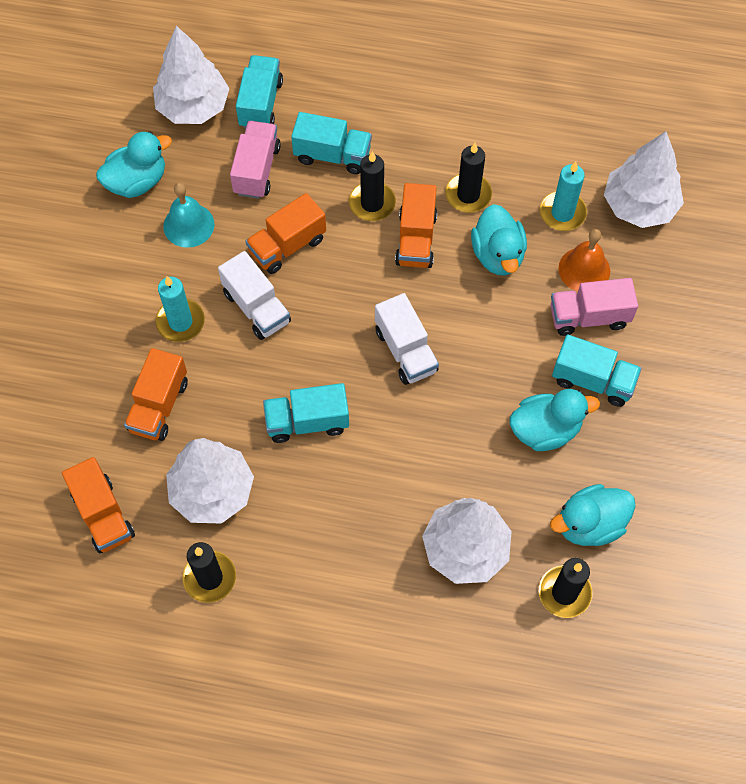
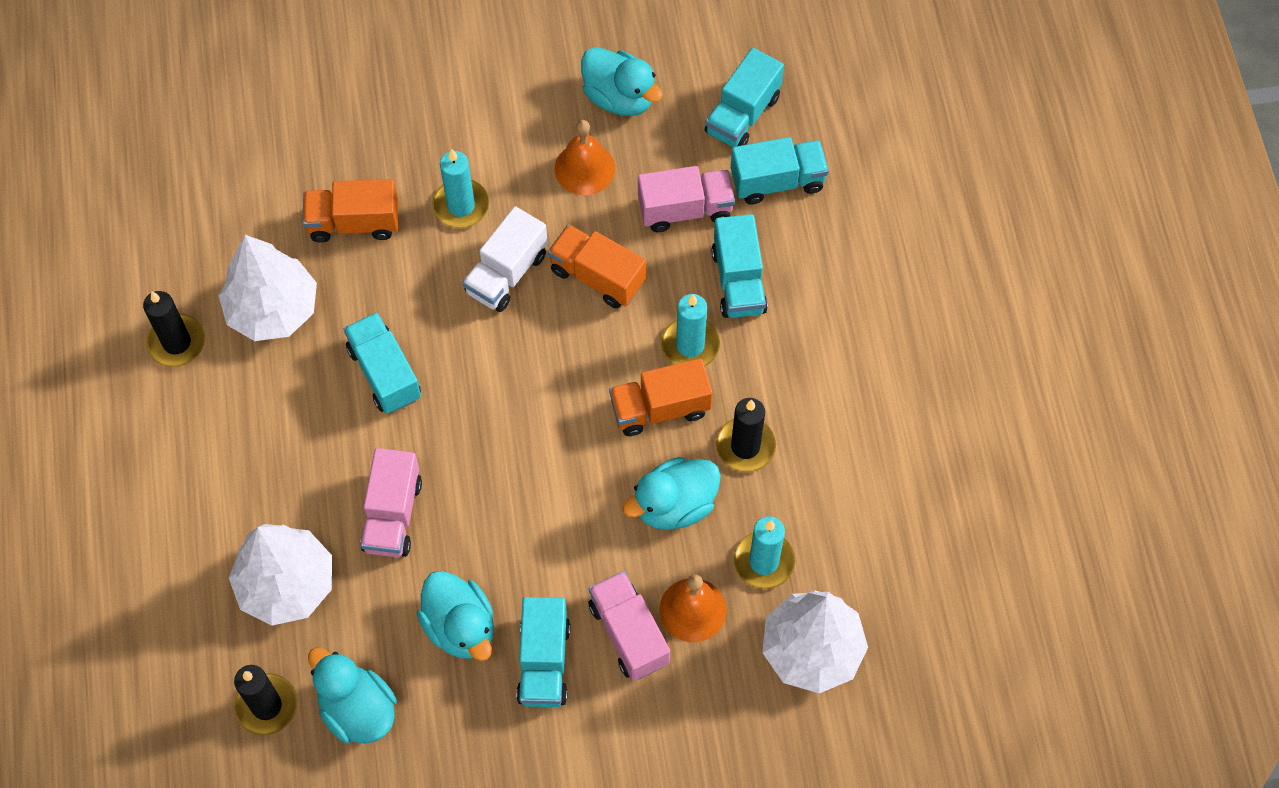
camera: 70 degrees right, 0 degrees up
(103, 514) = (215, 218): orange truck -> none
(188, 225) = (584, 168): turquoise bell -> orange bell
(193, 107) = (742, 115): white tree -> turquoise truck
(372, 203) = (690, 345): black candle -> turquoise candle
(406, 351) = (508, 445): white truck -> none
(434, 451) = (393, 515): none -> pink truck

